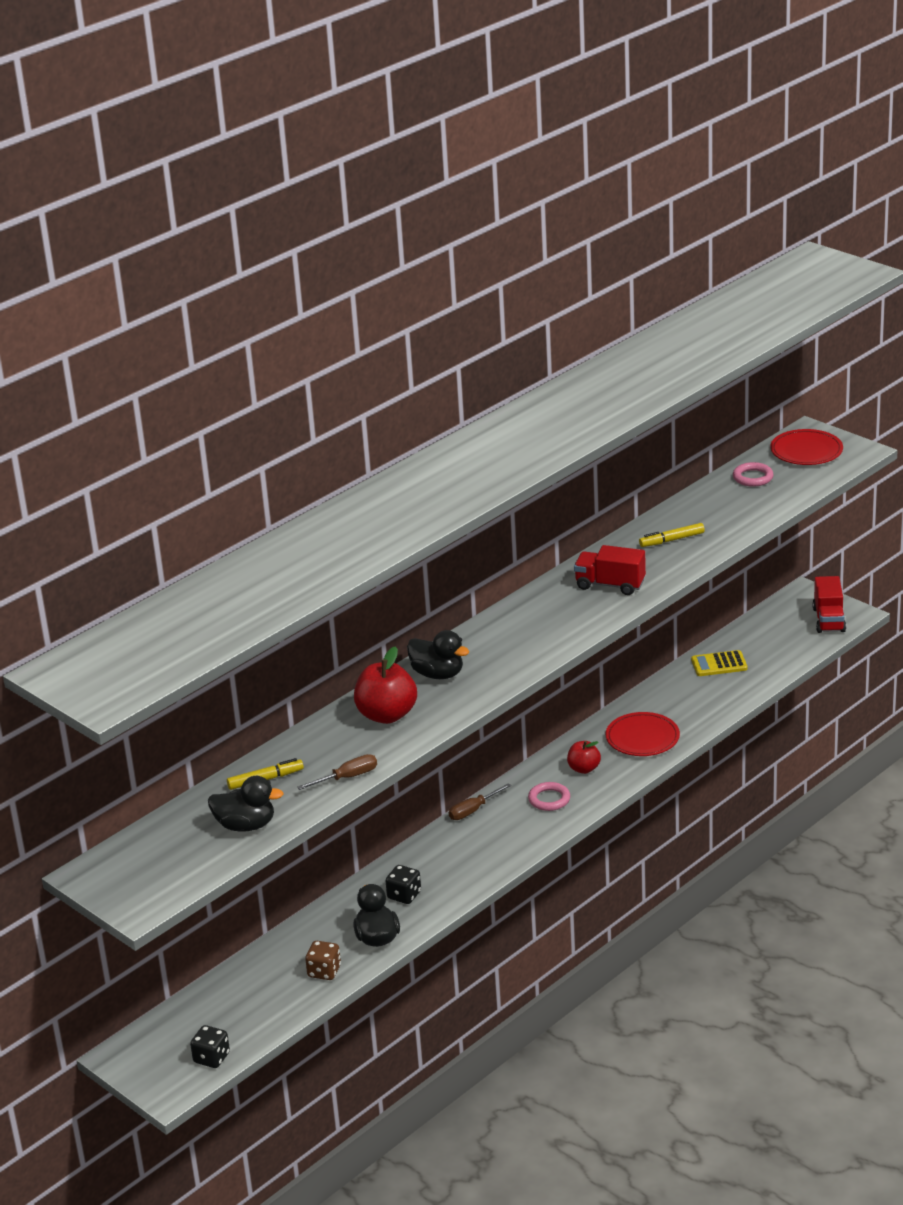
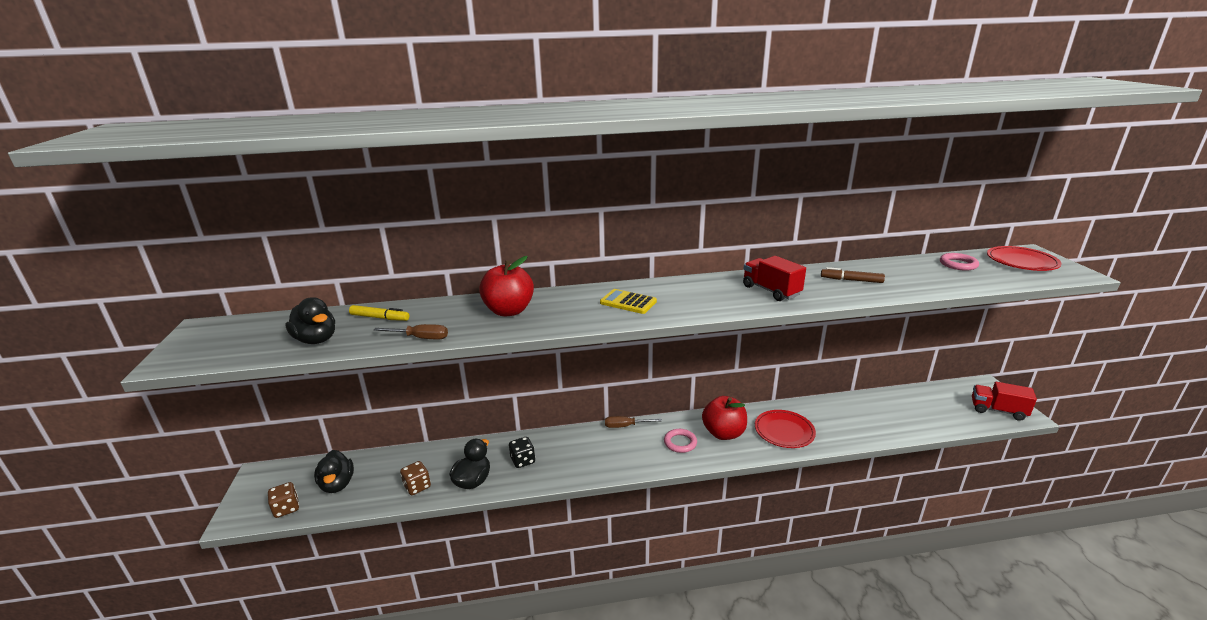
camera: 35 degrees right, 5 degrees down
(211, 1058) = (286, 508): black dice -> brown dice
(438, 674) = (578, 300): black duck -> black duck (337, 484)
(584, 769) = (723, 433): red apple -> red apple, size x1.68
(672, 540) = (851, 280): yellow marker -> brown marker
(719, 664) = (883, 406): yellow calculator -> yellow calculator (628, 302)
(829, 620) = (997, 410): red truck -> red truck turned 75 degrees clockwise

